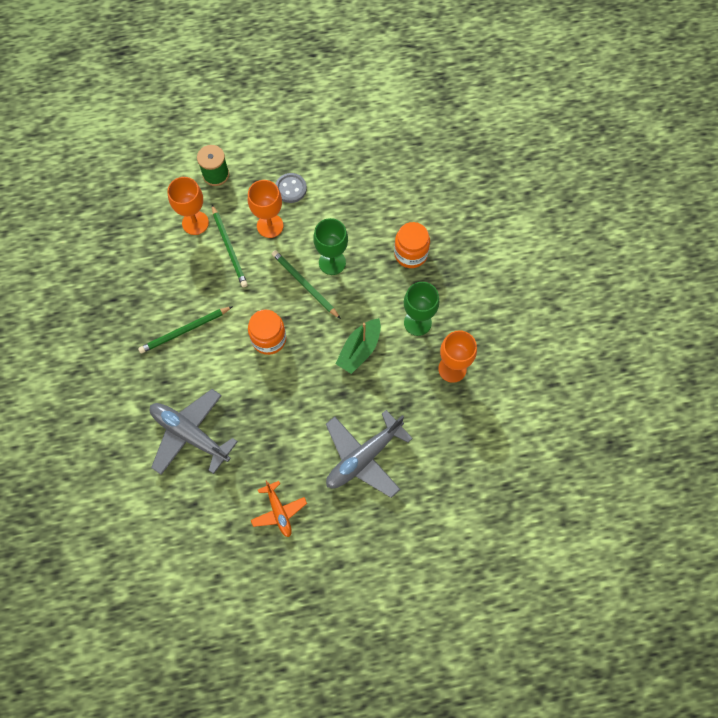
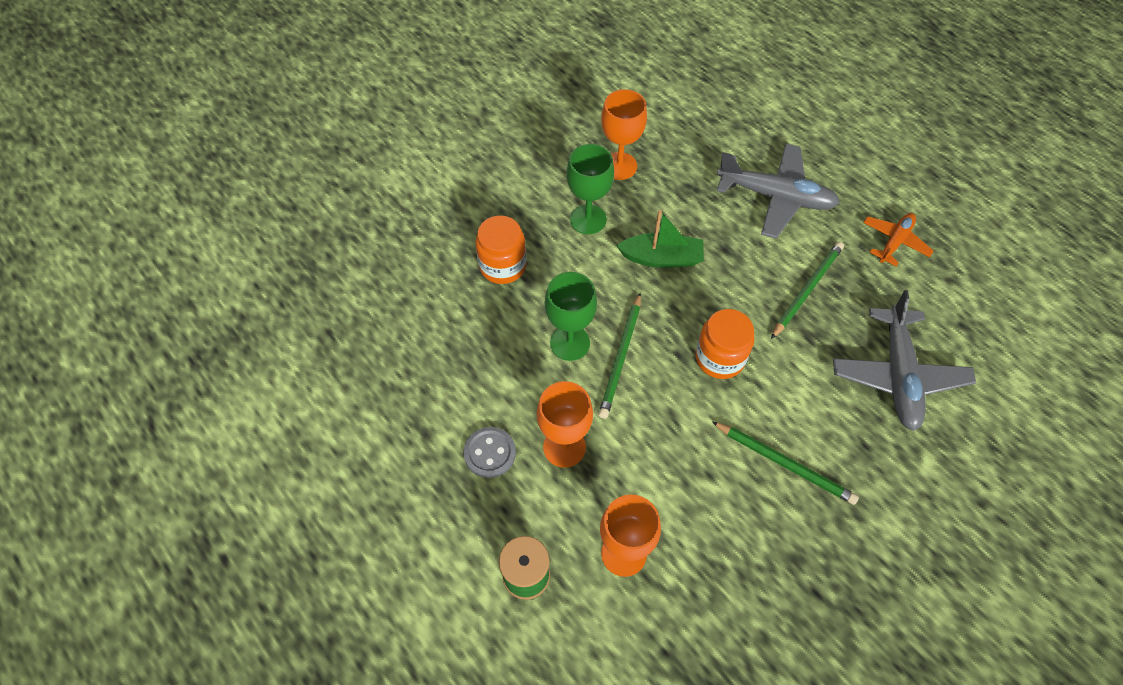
camera: 120 degrees left, 10 degrees down
(229, 247) = (630, 481): green pencil -> green pencil (806, 290)

